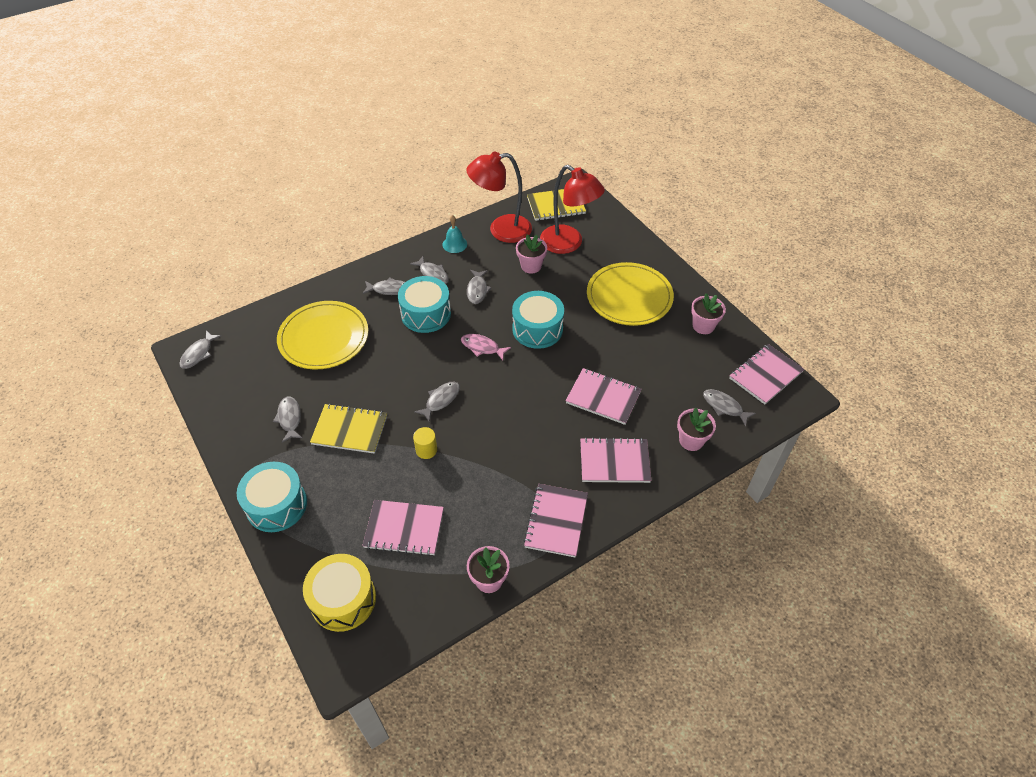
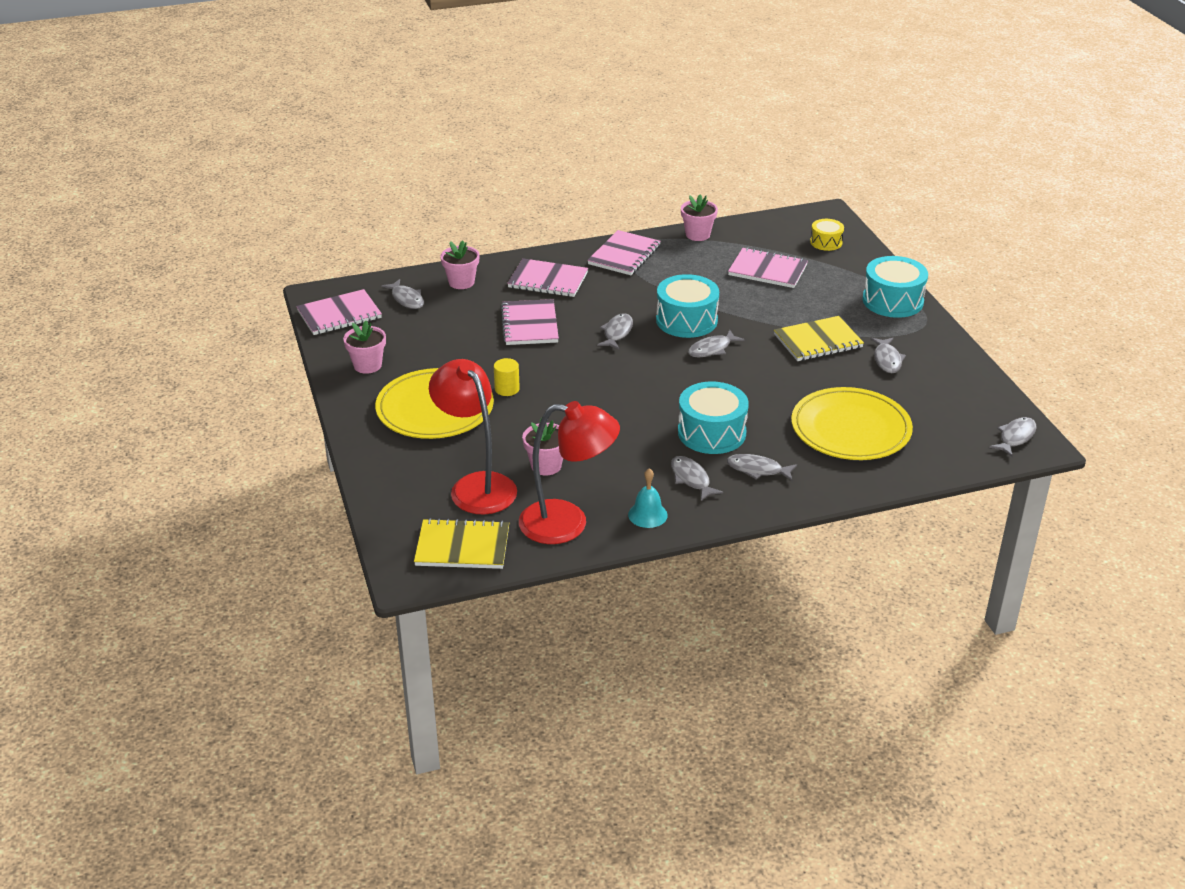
camera: 165 degrees left, 15 degrees down
(343, 599) = (826, 242): yellow drum -> yellow drum, size x0.56
(350, 430) = (818, 341): yellow notebook -> yellow notebook turned 45 degrees counterclockwise
(426, 450) = (736, 315): yellow cylinder -> yellow cylinder (507, 389)
(477, 290) = (633, 449): grey fish -> grey fish (617, 333)
(482, 347) = (648, 387): pink fish -> none
(537, 329) = (572, 394): turquoise drum -> turquoise drum (686, 320)
(603, 397) = (529, 324): pink notebook -> pink notebook turned 45 degrees clockwise

